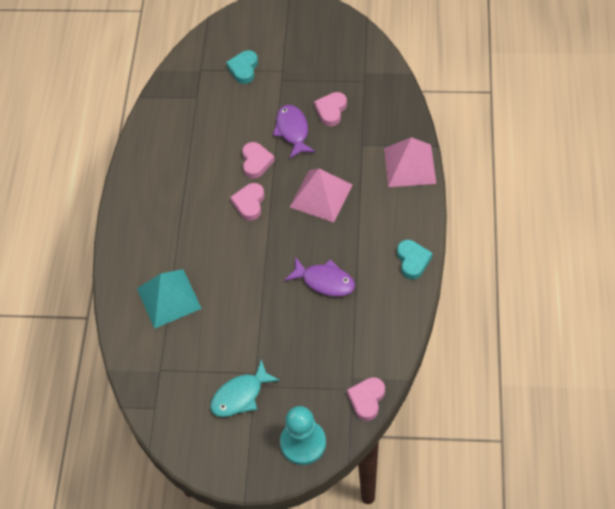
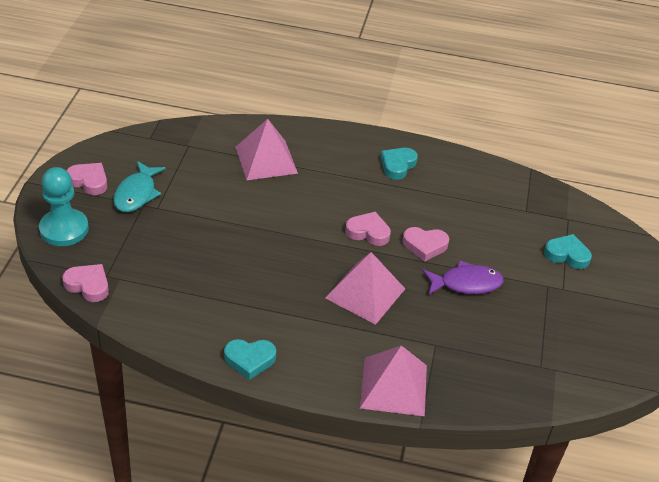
camera: 90 degrees right, 15 degrees down
(156, 193) = (397, 165): none -> turquoise heart
(169, 298) = (266, 160): turquoise pyramid -> pink pyramid
(240, 395) = (137, 194): turquoise fish -> turquoise fish turned 135 degrees counterclockwise
(324, 281) = (247, 277): purple fish -> none
(331, 110) = (493, 324): pink heart -> pink heart (89, 181)

